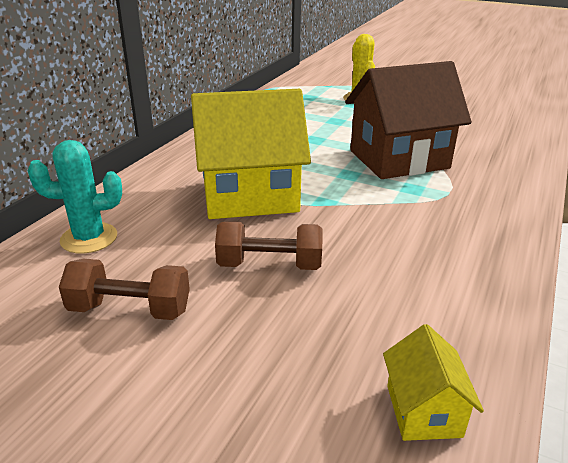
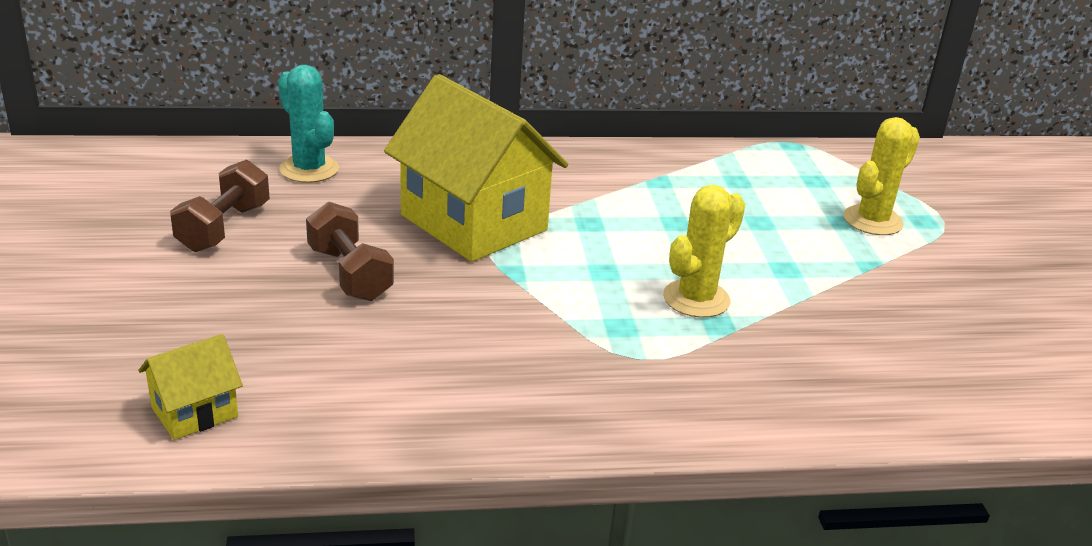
camera: 55 degrees right, 0 degrees up
(130, 309) = (224, 228): brown dumbbell -> brown dumbbell turned 45 degrees clockwise
(399, 159) = (696, 299): brown house -> yellow cactus

